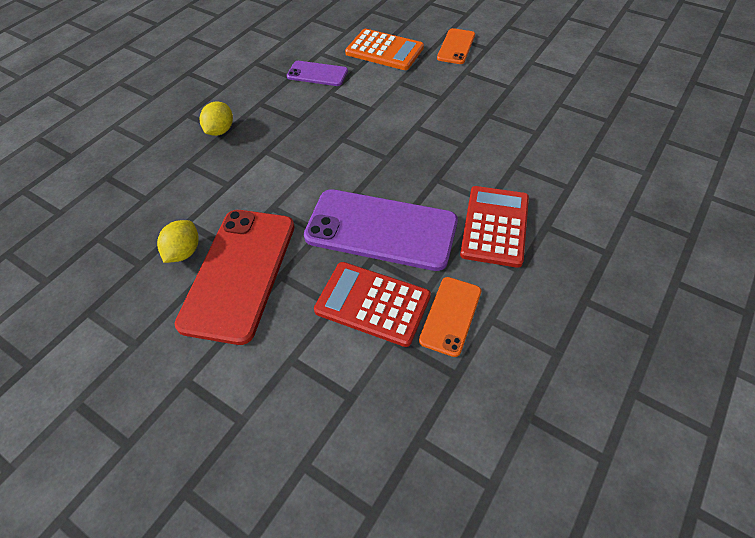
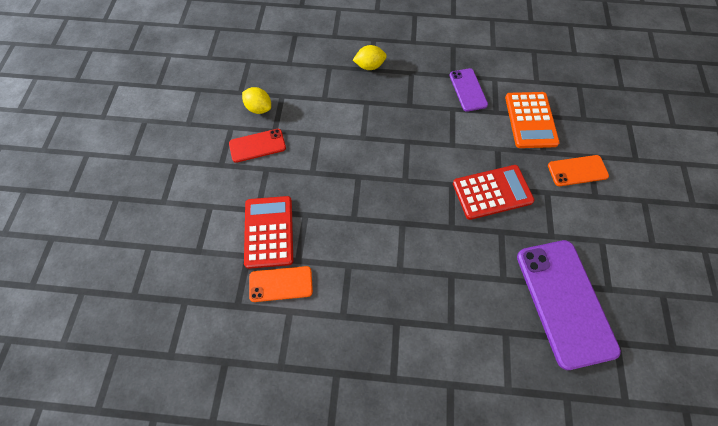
camera: 60 degrees right, 10 degrees up
(184, 252) = (259, 108): yellow lemon -> yellow lemon turned 45 degrees clockwise
(239, 273) = (257, 146): red phone -> red phone, size x0.52
(381, 229) = (333, 208): purple phone -> purple phone (565, 302)
(495, 226) = (376, 283): red calculator -> red calculator (492, 192)

